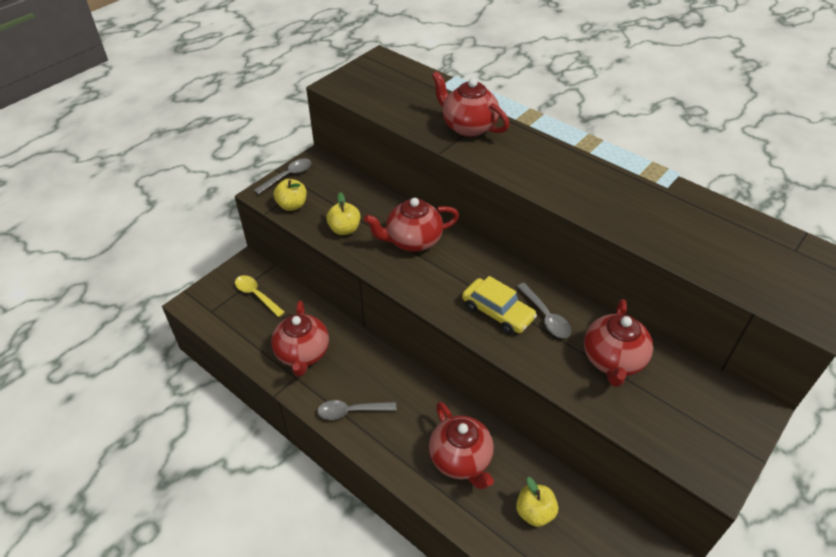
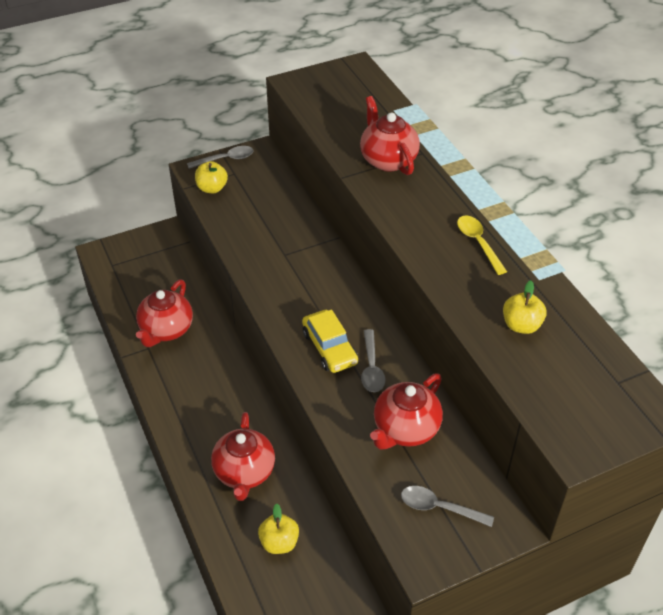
camera: 25 degrees right, 0 degrees up
(256, 295) = (158, 264): yellow spoon -> yellow spoon (478, 243)
(344, 229) = (243, 225): yellow apple -> yellow apple (521, 325)
(351, 411) = (177, 395): grey spoon -> grey spoon (439, 508)
(412, 241) = (298, 256): red teapot -> none

